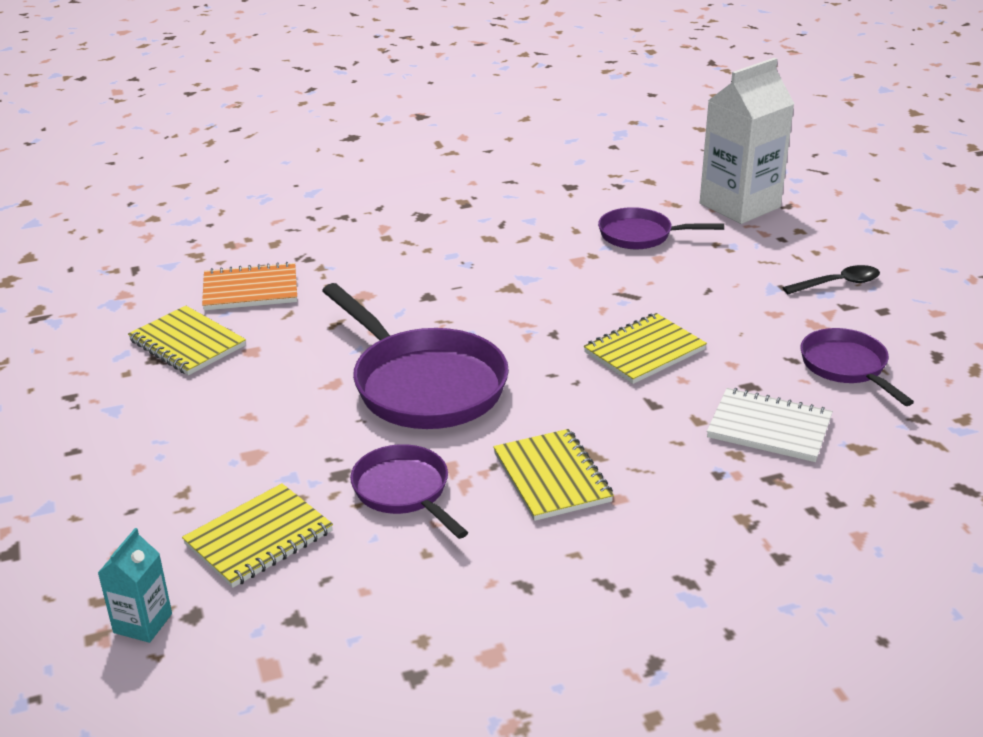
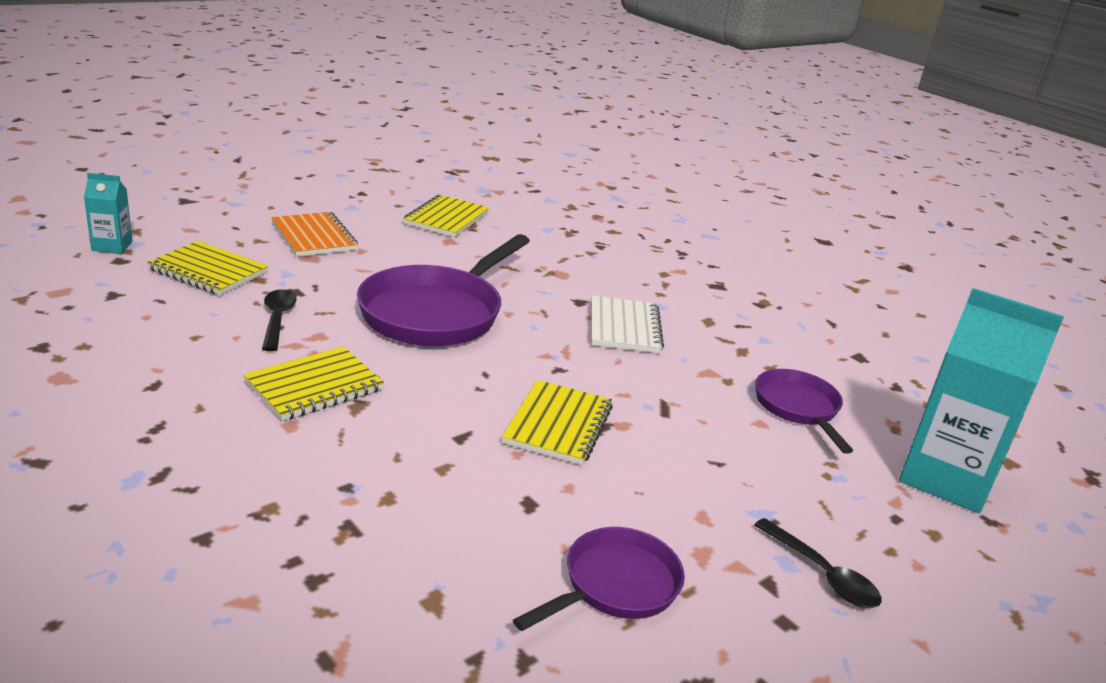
camera: 65 degrees right, 5 degrees down
(250, 290) = (536, 230): orange notebook -> orange notebook (314, 237)
(404, 491) = (277, 319): purple pan -> black spoon
(644, 351) = (558, 425): yellow notebook -> yellow notebook turned 75 degrees clockwise
(739, 205) = (946, 478): white carton -> turquoise carton
(769, 428) = (448, 521): white notebook -> white notebook (624, 327)

